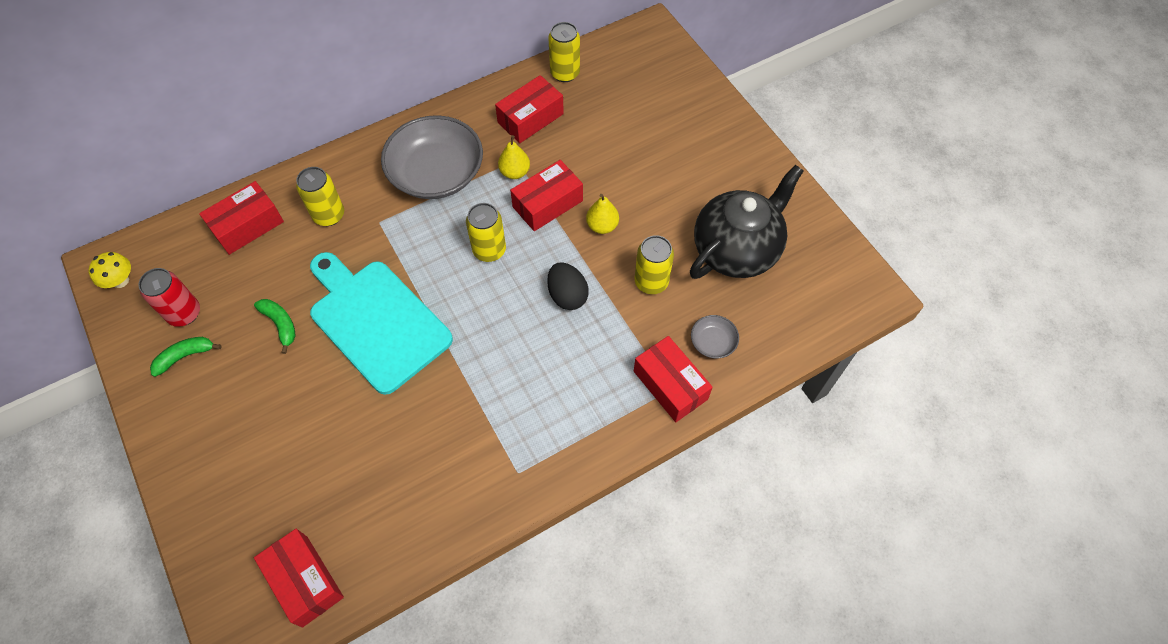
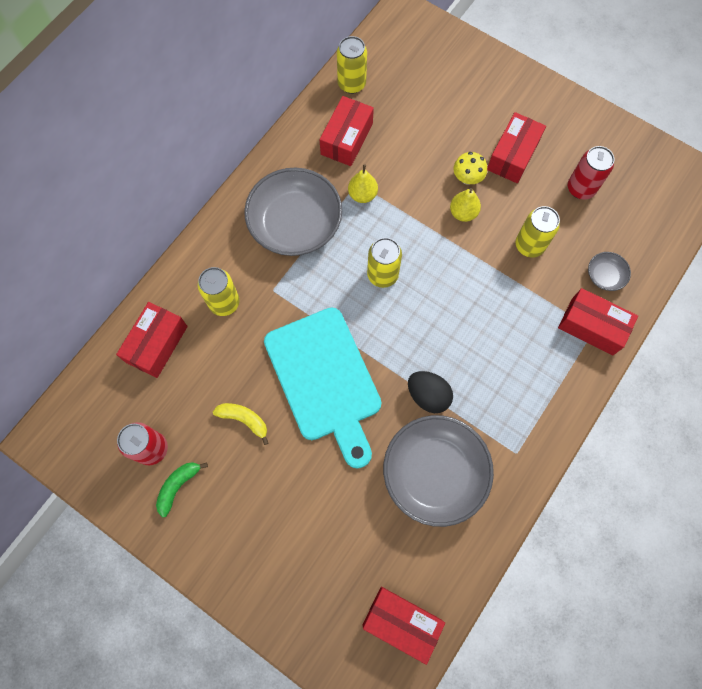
camera: 25 degrees left, 10 degrees up
(120, 281) = (72, 446): yellow mushroom -> yellow mushroom (467, 178)
(280, 324) = (244, 419): green banana -> yellow banana
(376, 321) = (325, 380): turquoise cutting board -> turquoise cutting board turned 135 degrees counterclockwise
(425, 453) = (434, 473): none -> grey bowl
(547, 204) = (407, 212): red box -> red box (513, 155)
(567, 295) = (469, 286): black egg -> black egg (428, 395)
(736, 250) = (581, 188): black teapot -> red can

